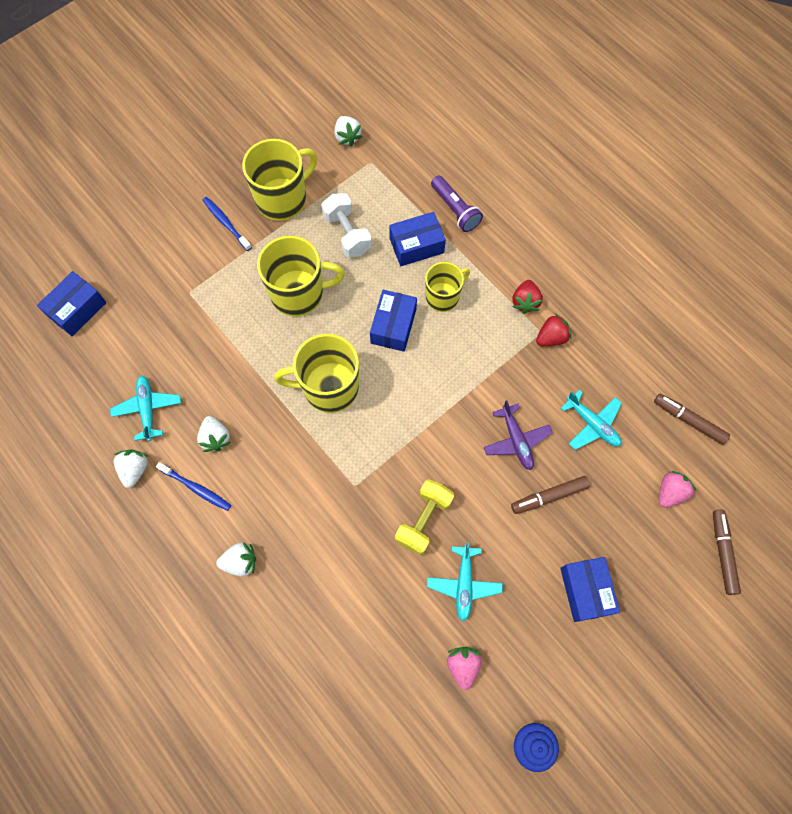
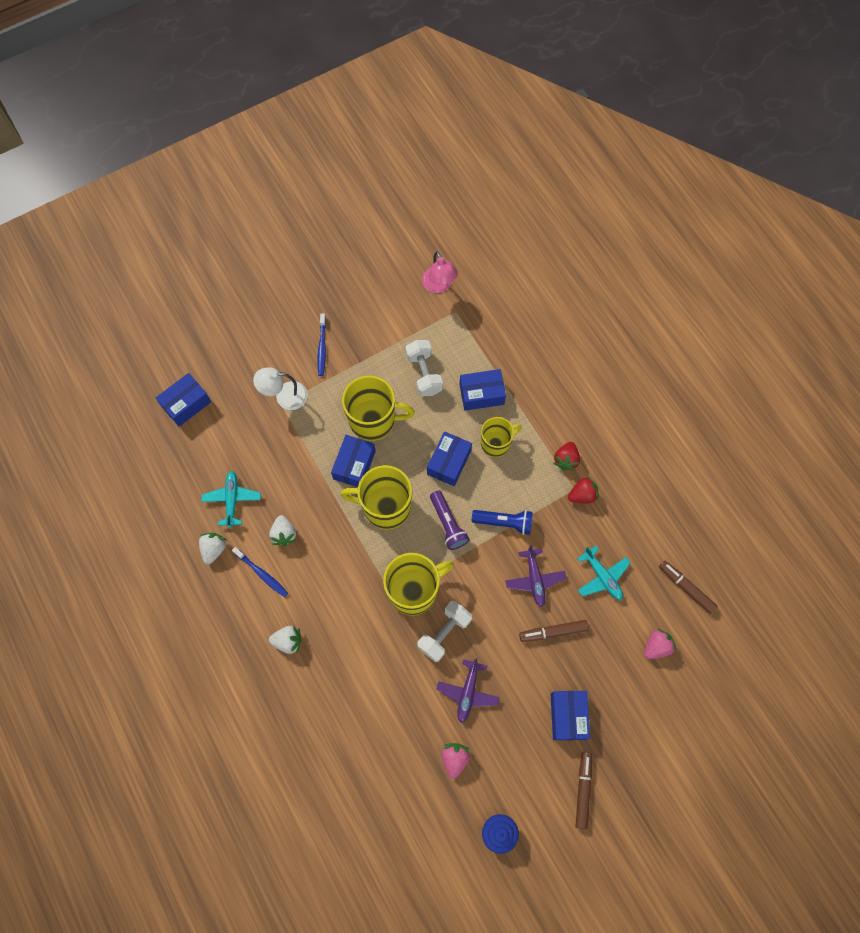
camera: 10 degrees right, 0 degrees up
(191, 283) = (284, 396): none -> white lamp
(226, 223) = (322, 347): blue toothbrush -> blue toothbrush turned 150 degrees counterclockwise
(282, 199) = (374, 333): yellow mug -> yellow mug (414, 590)
(285, 346) = (354, 465): none -> blue box
(347, 137) = (439, 286): white strawberry -> pink lamp
(423, 520) = (444, 633): yellow dumbbell -> white dumbbell
(455, 210) = (521, 367): purple flashlight -> purple flashlight (448, 524)
(464, 584) = (468, 692): turquoise plane -> purple plane
(469, 382) = (504, 522): none -> blue flashlight
(722, 553) = (690, 705): brown marker -> brown marker (583, 790)

